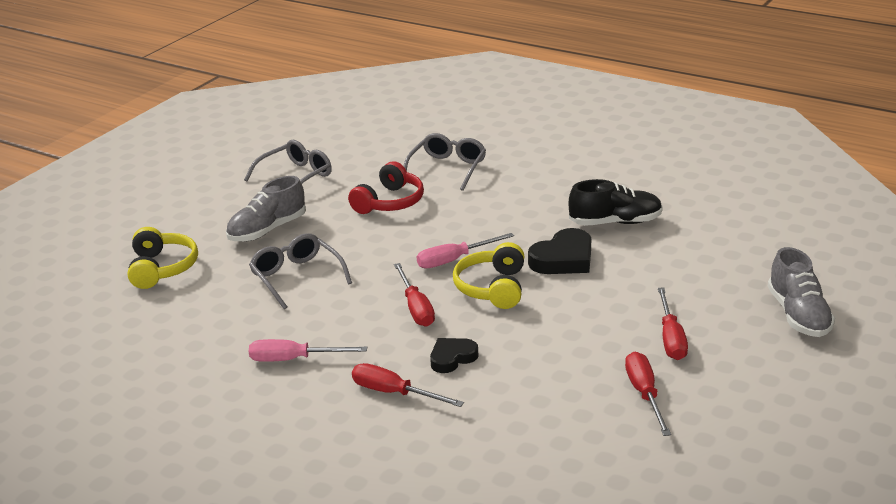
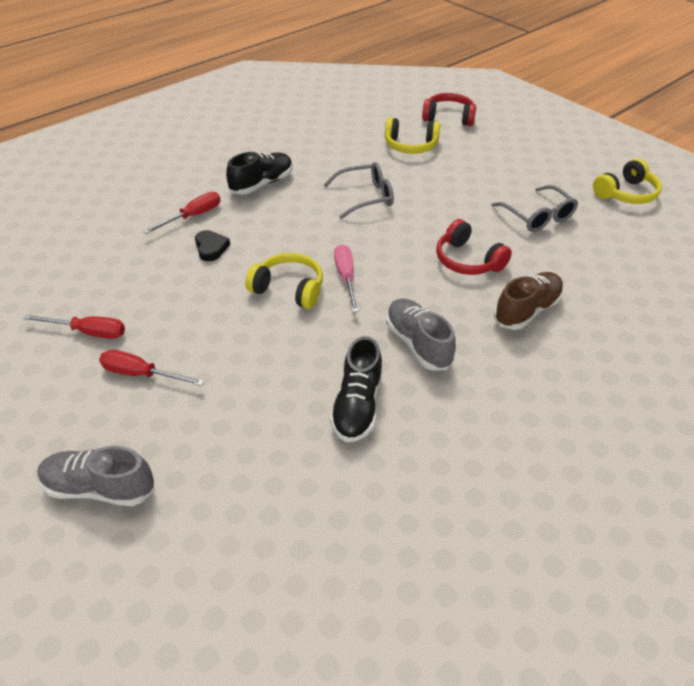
camera: 105 degrees right, 15 degrees up
(77, 253) = (448, 117): none -> red headphones
(235, 139) = (626, 194): none -> yellow headphones
(267, 230) = (445, 192): grey shoe -> grey shoe (418, 343)
(294, 359) = (262, 184): pink screwdriver -> black shoe
(416, 308) = (287, 244): red screwdriver -> none
(447, 168) = (527, 310): grey glasses -> brown shoe
(563, 259) = (308, 344): black heart -> none

